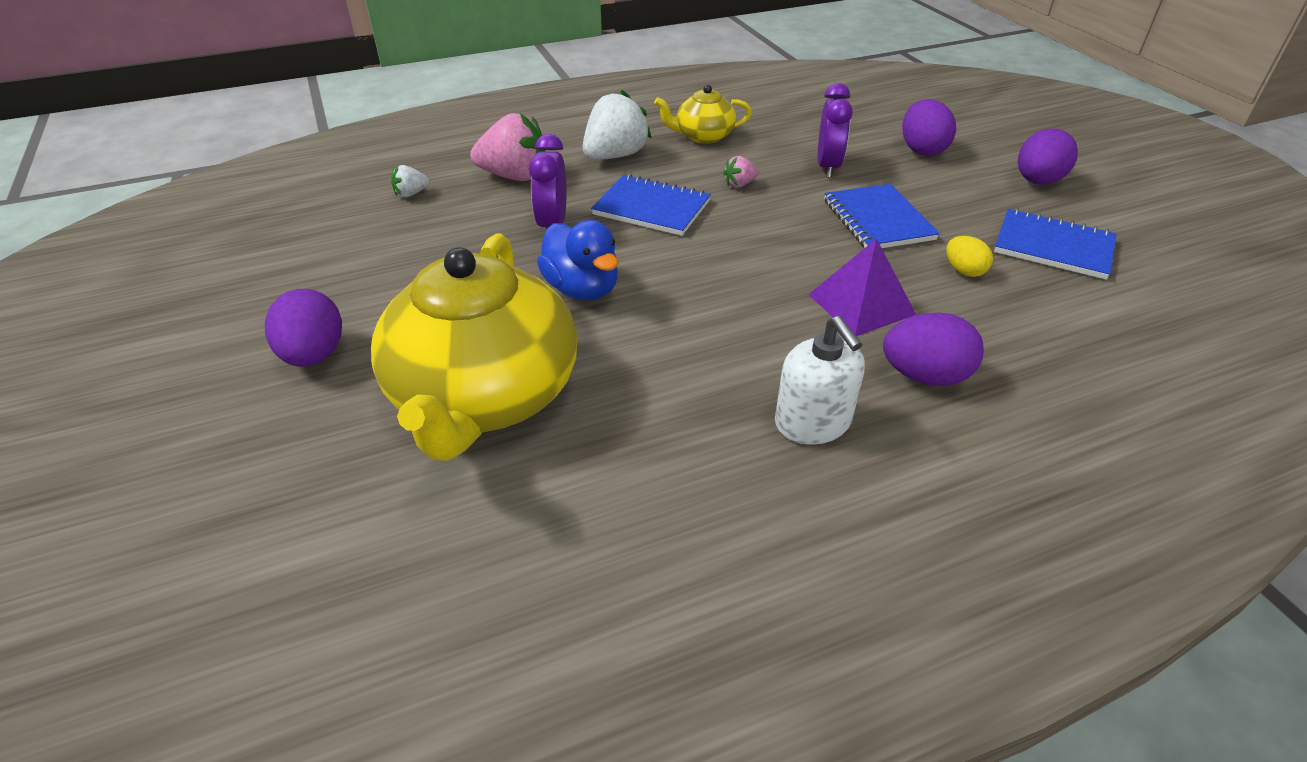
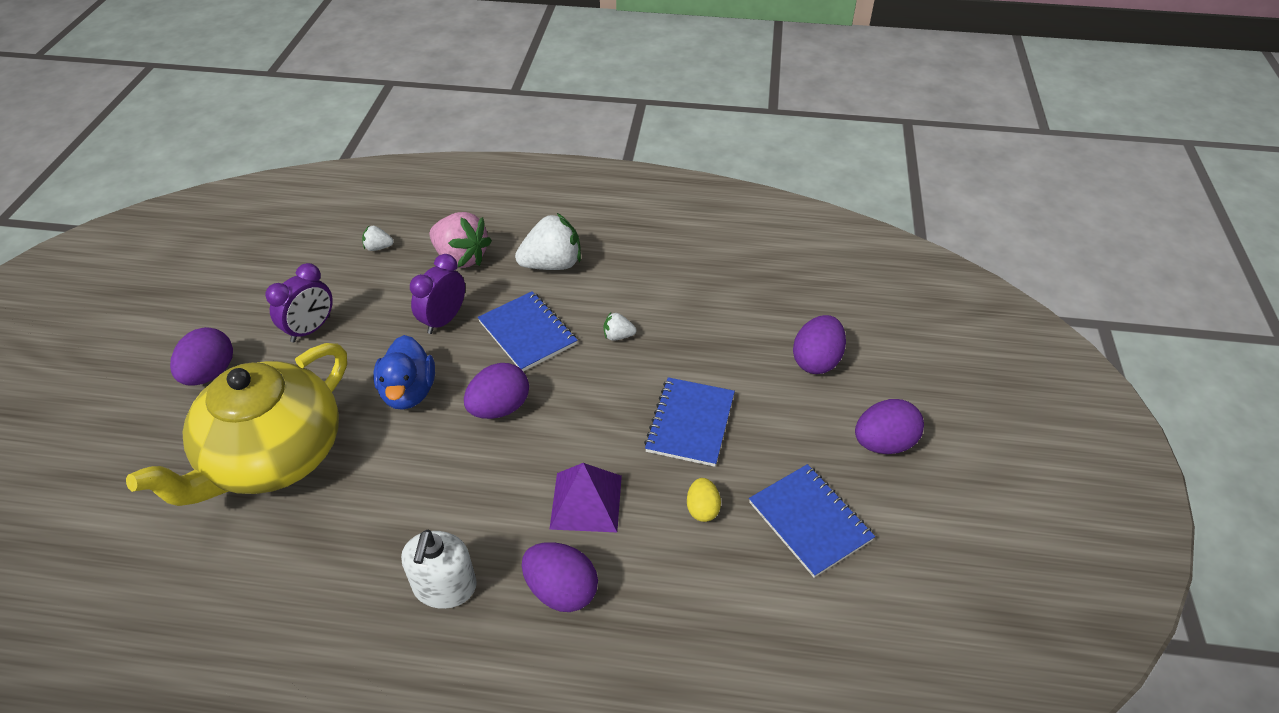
camera: 30 degrees right, 5 degrees up
(692, 268) = (499, 408): none -> purple egg
(703, 136) = (642, 269): yellow teapot -> none
(740, 184) = (618, 336): pink strawberry -> white strawberry
(828, 167) = (710, 346): purple clock -> purple clock (311, 329)

